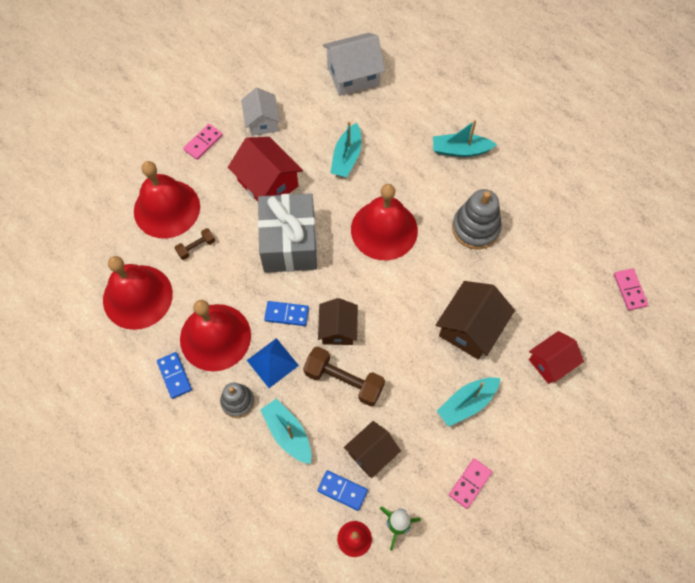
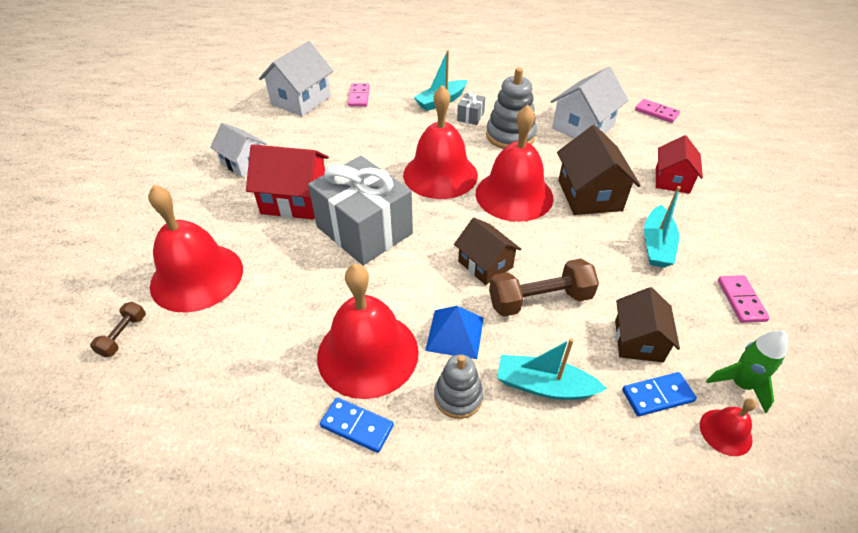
camera: 40 degrees left, 20 degrees down
(137, 296) = (231, 377): red bell -> red bell (514, 195)
(196, 247) = (265, 289): brown dumbbell -> brown dumbbell (123, 335)
(203, 143) = (193, 206): pink domino -> pink domino (359, 96)
(286, 314) = (423, 284): blue domino -> none
(347, 157) = (352, 147): turquoise boat -> none
(466, 185) = (470, 116): none -> grey gift
(545, 260) = (583, 127): none -> white house

